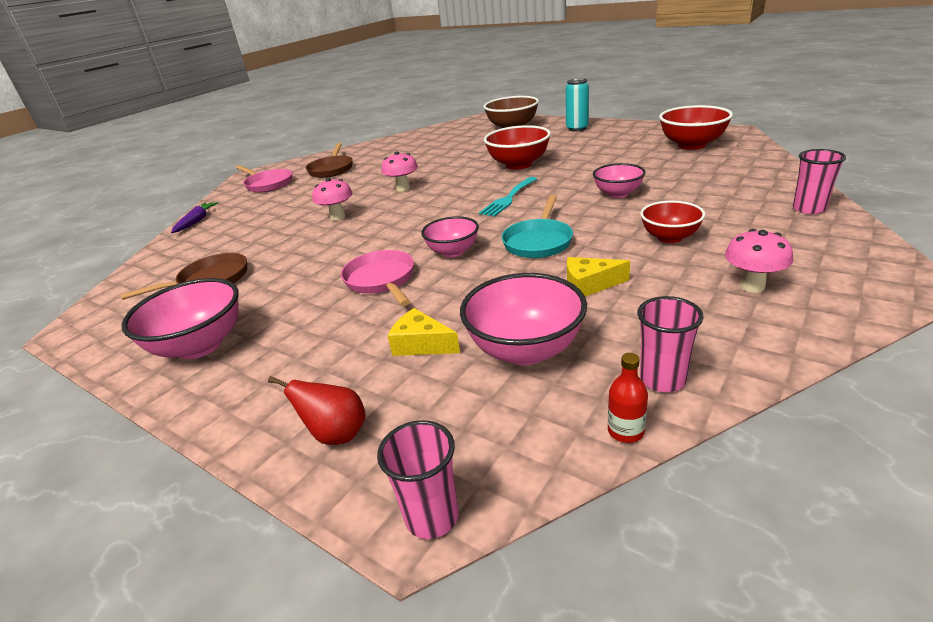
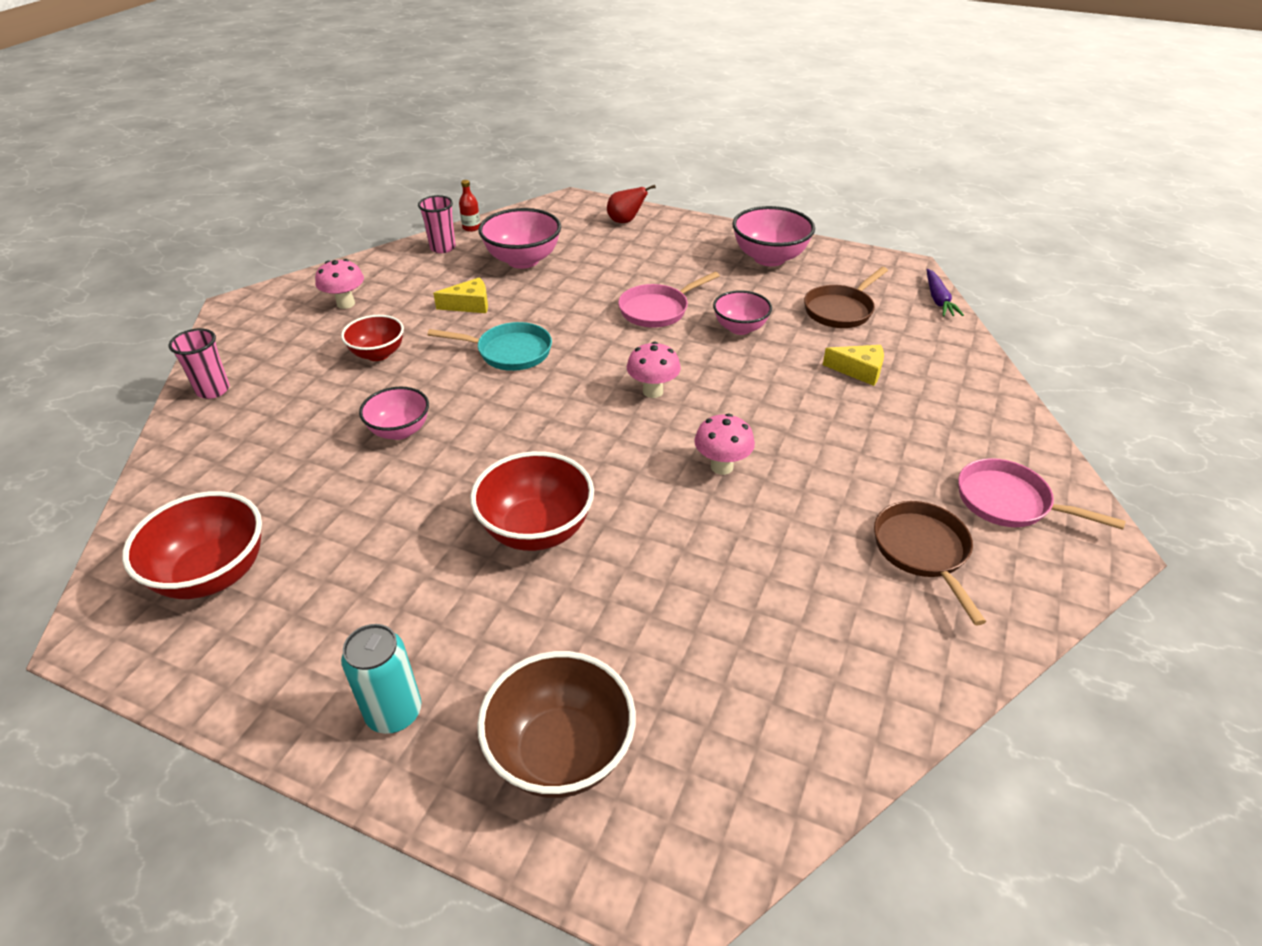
camera: 165 degrees right, 10 degrees up
(196, 221) = (1002, 402): purple carrot -> purple carrot (938, 300)
(338, 217) = (780, 401): pink mushroom -> pink mushroom (653, 391)
(381, 280) = (657, 310): pink pan -> pink pan turned 90 degrees clockwise
(421, 344) = (596, 262): yellow cheese -> yellow cheese (859, 371)
(432, 517) = (563, 201): pink cup -> none
(453, 252) = (598, 341): pink bowl -> pink bowl (740, 328)
(508, 198) = (547, 429): turquoise fork -> none
(538, 241) = (509, 352): turquoise pan -> turquoise pan turned 90 degrees clockwise

